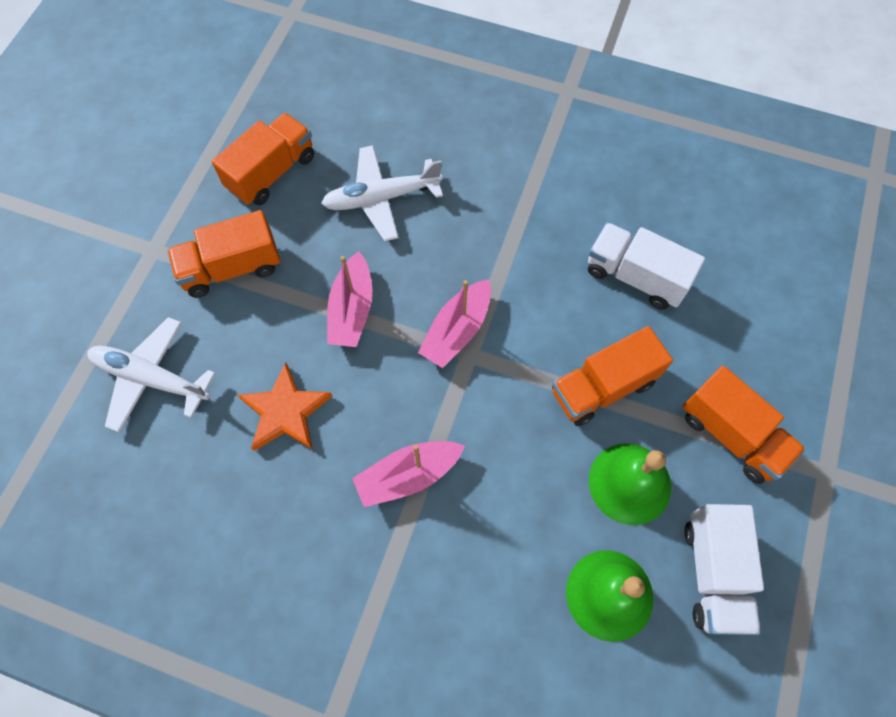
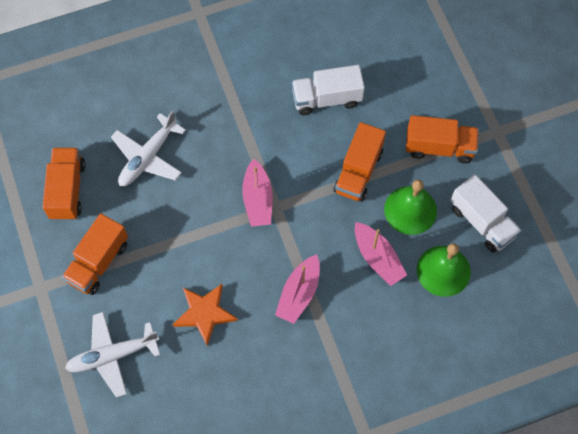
camera: 40 degrees left, 0 degrees up
(352, 310) = (190, 232): pink boat -> pink boat (378, 258)

